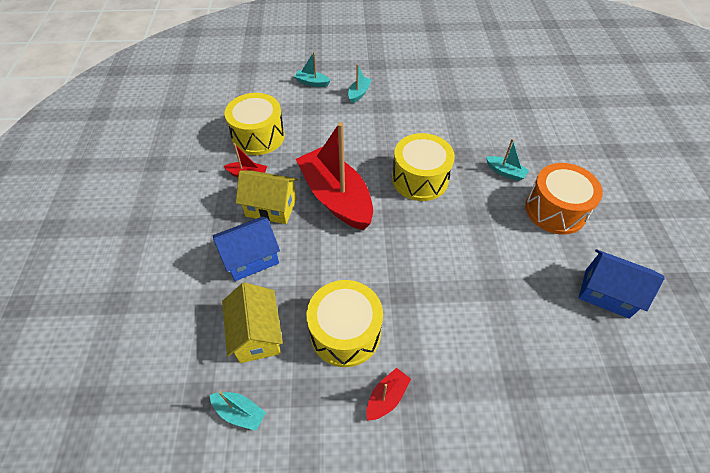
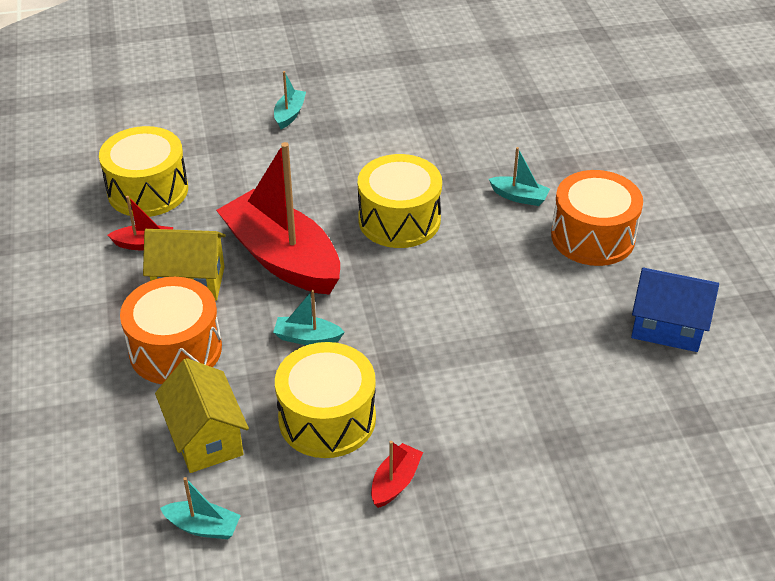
camera: 10 degrees left, 10 degrees down
(251, 258) = (175, 349): blue house -> orange drum
(312, 83) = (214, 106): turquoise boat -> turquoise boat (307, 338)

